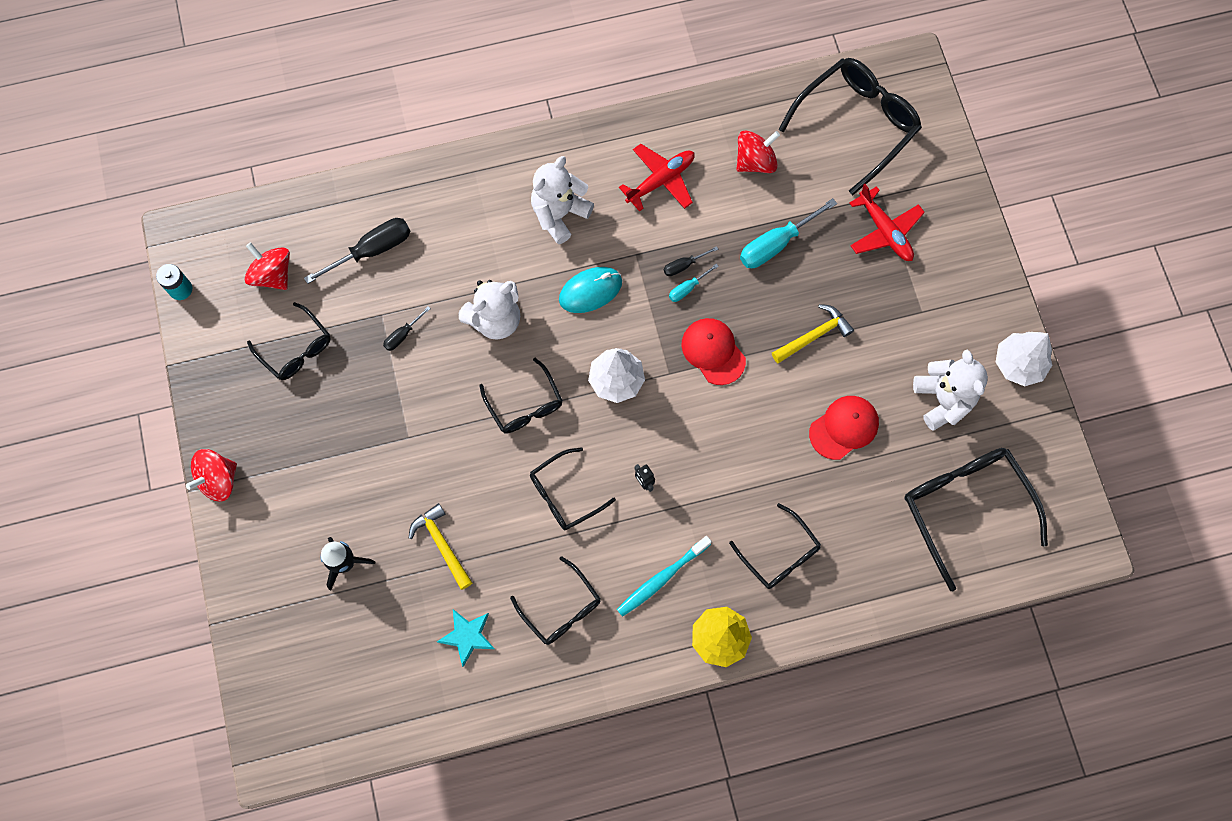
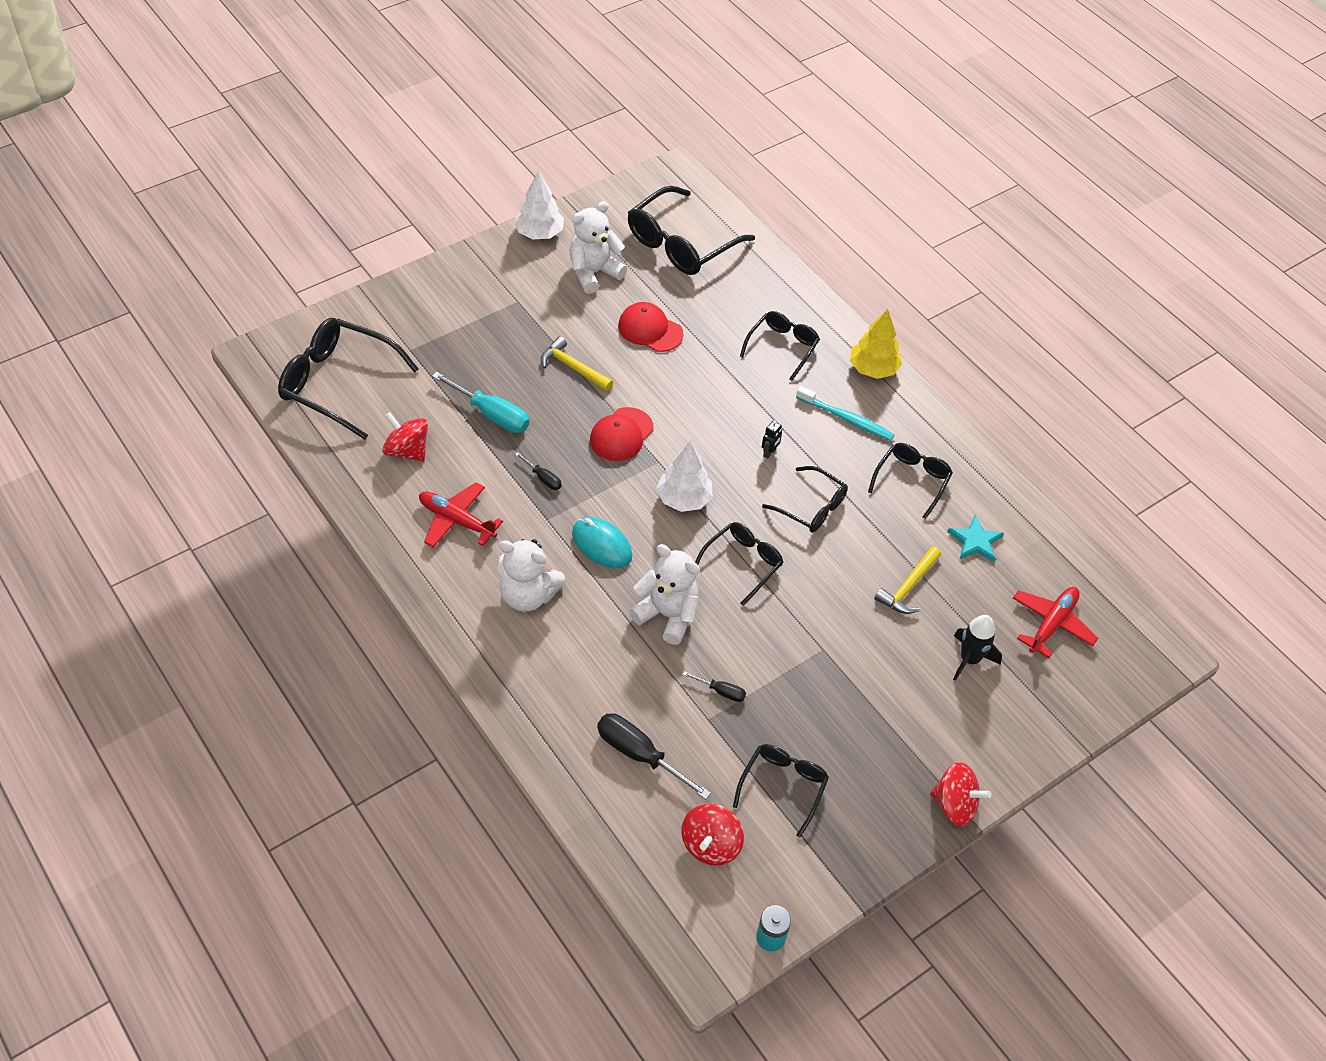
camera: 115 degrees left, 20 degrees down
(687, 288) = (565, 469): turquoise screwdriver -> none
(885, 231) = (447, 340): red plane -> red plane (1052, 624)

